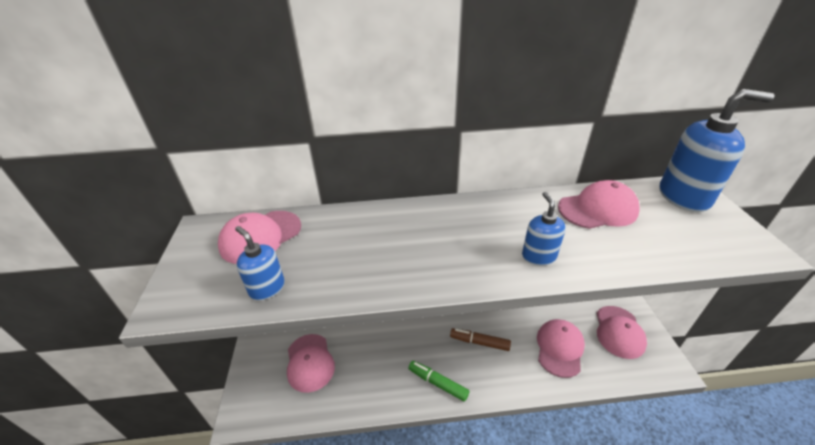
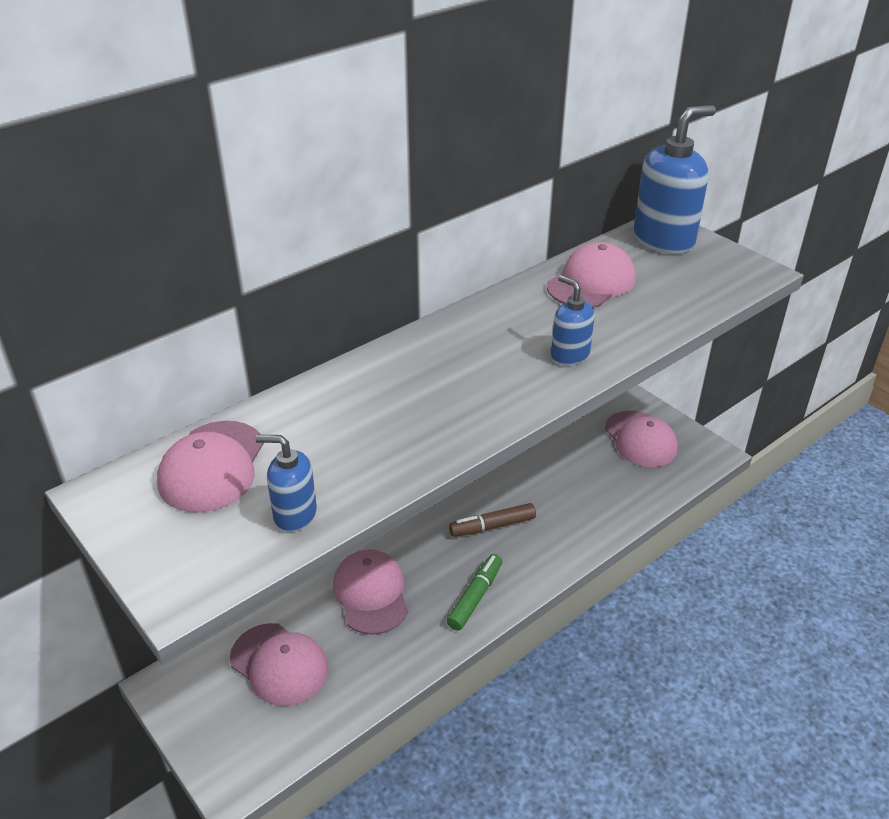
camera: 35 degrees left, 0 degrees up
(438, 383) = (475, 597): green marker -> green marker turned 120 degrees clockwise
(559, 348) = (589, 488): pink cap -> pink cap (371, 594)

